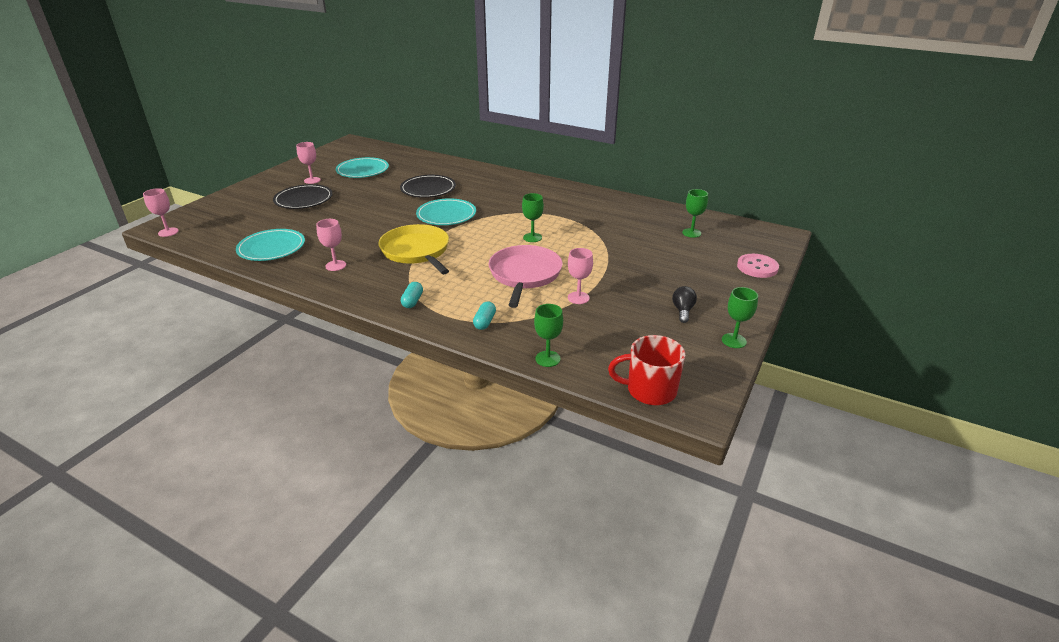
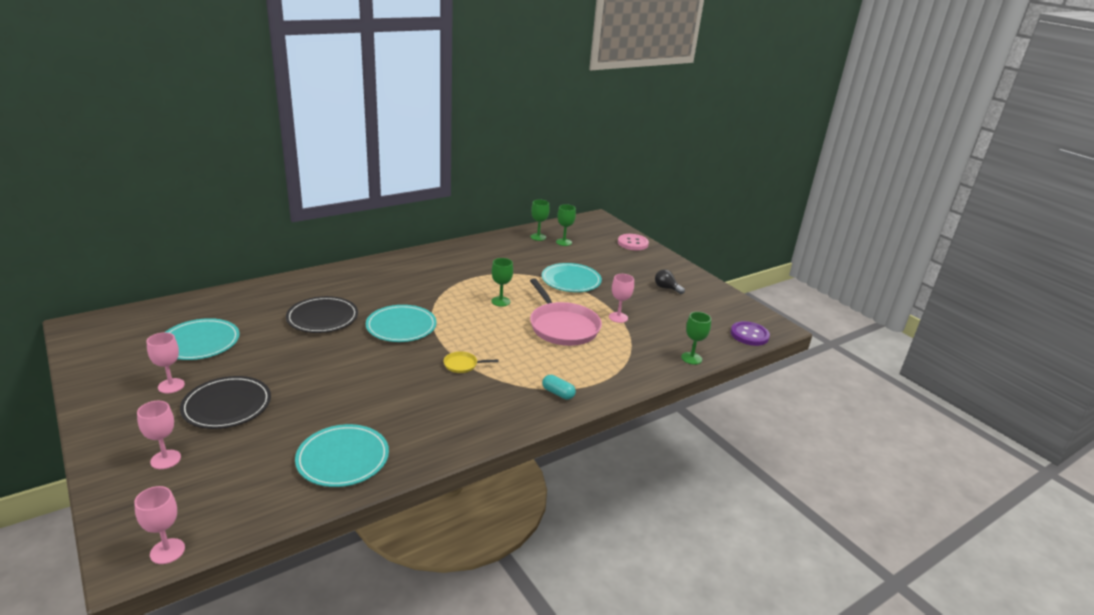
camera: 65 degrees left, 5 degrees down
(335, 265) = (441, 421): pink goblet -> pink goblet (165, 459)
(416, 251) = (462, 365): yellow pan -> yellow pan, size x0.43
(485, 322) = (621, 368): turquoise capsule -> none
(524, 275) = (562, 326): pink pan -> pink pan turned 150 degrees counterclockwise
(617, 256) = (571, 280): none -> turquoise plate
(649, 390) = (749, 335): red mug -> purple button
(734, 341) = (712, 287): green goblet -> green goblet (538, 237)

